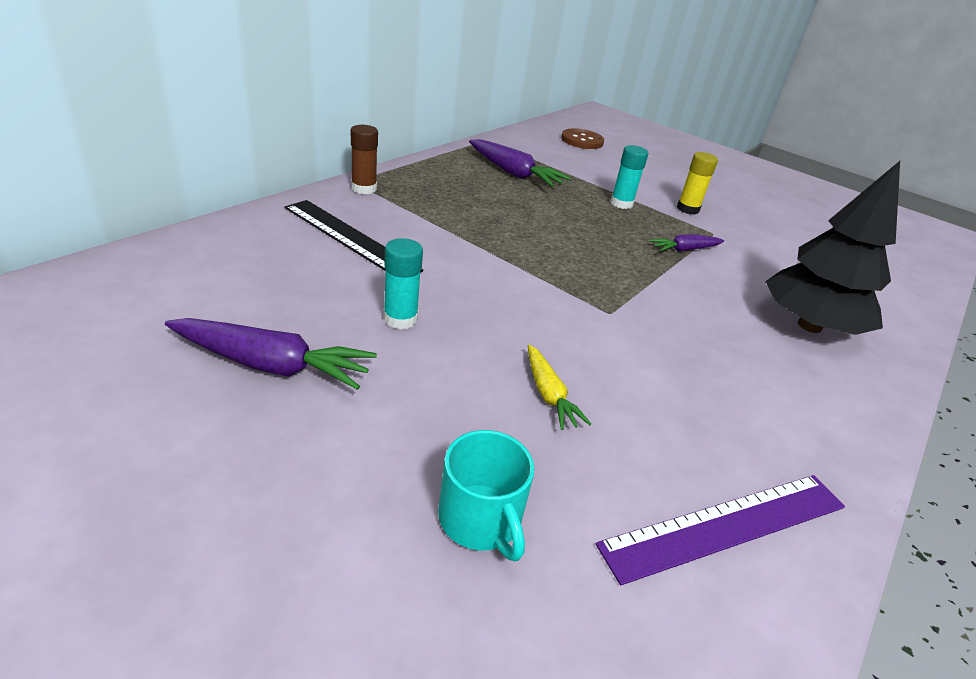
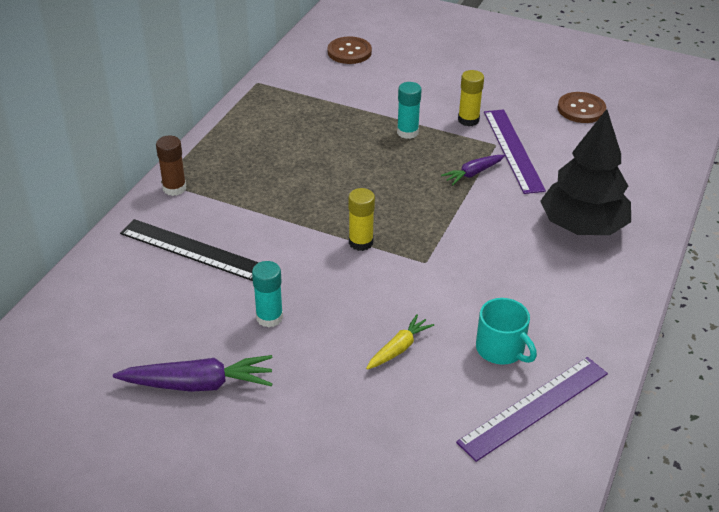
camera: 10 degrees left, 5 degrees up
(481, 519) = (383, 448): turquoise mug -> turquoise mug (501, 349)
(513, 173) = (298, 123): purple carrot -> none
(540, 277) = (361, 242): none -> yellow glue stick
(548, 394) = (399, 348): yellow carrot -> yellow carrot turned 105 degrees counterclockwise
(732, 242) = (513, 150): none -> purple ruler
(810, 228) = (581, 109): none -> brown button

